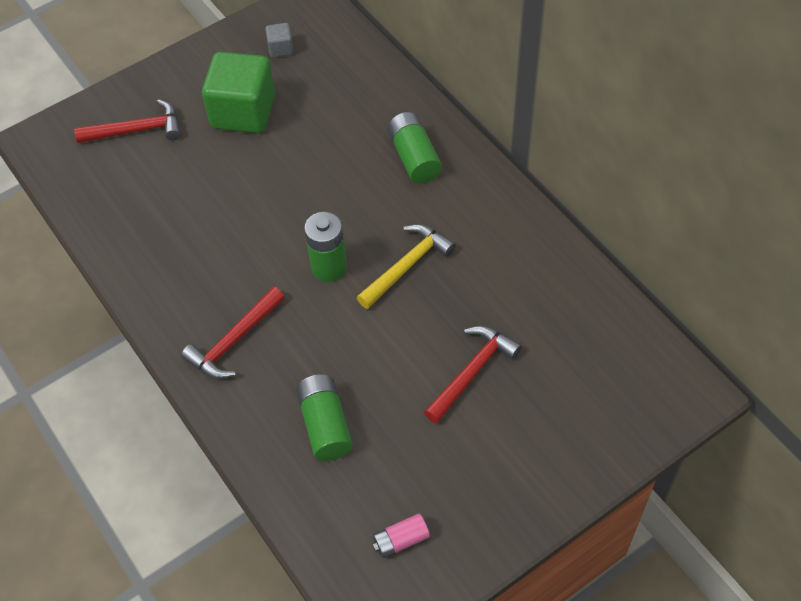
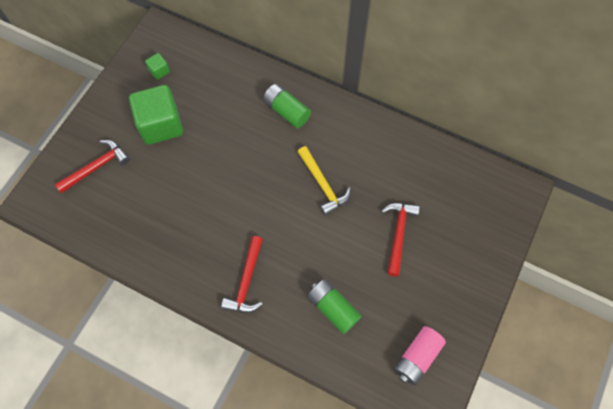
camera: 30 degrees left, 10 degrees up
(280, 48) = (159, 71): grey cube -> green cube
(329, 267) = (276, 206): green battery -> none
(400, 540) = (417, 357): pink battery -> pink battery, size x1.60
(407, 266) = (322, 184): yellow hammer -> yellow hammer turned 135 degrees clockwise

